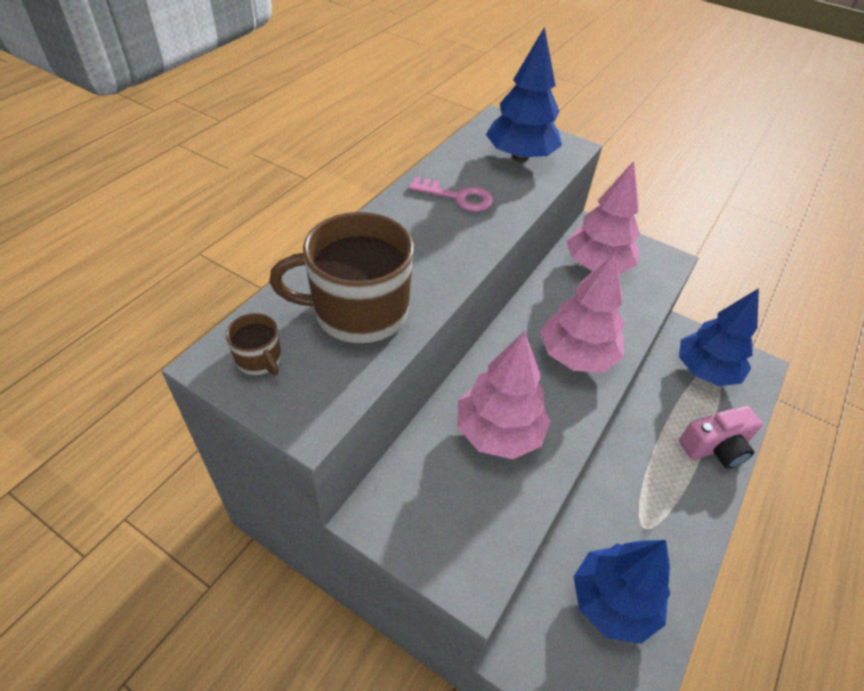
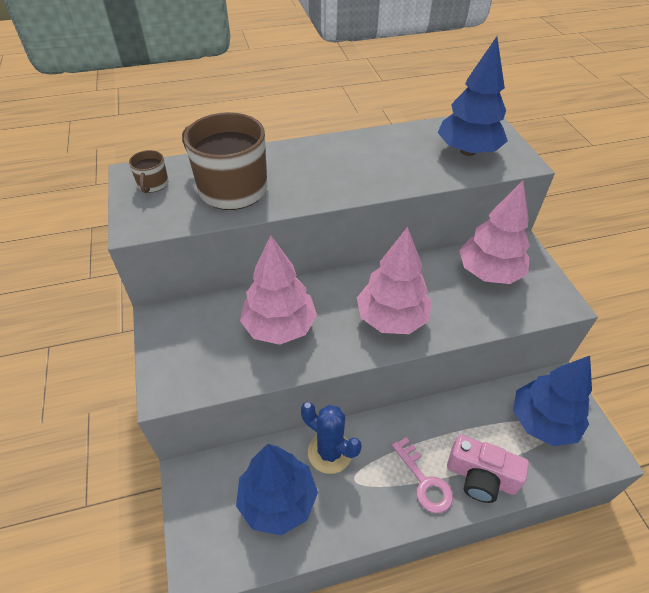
camera: 45 degrees right, 0 degrees up
(458, 197) = (382, 156): pink key -> pink key (424, 481)
(603, 522) = (329, 452): none -> blue cactus

